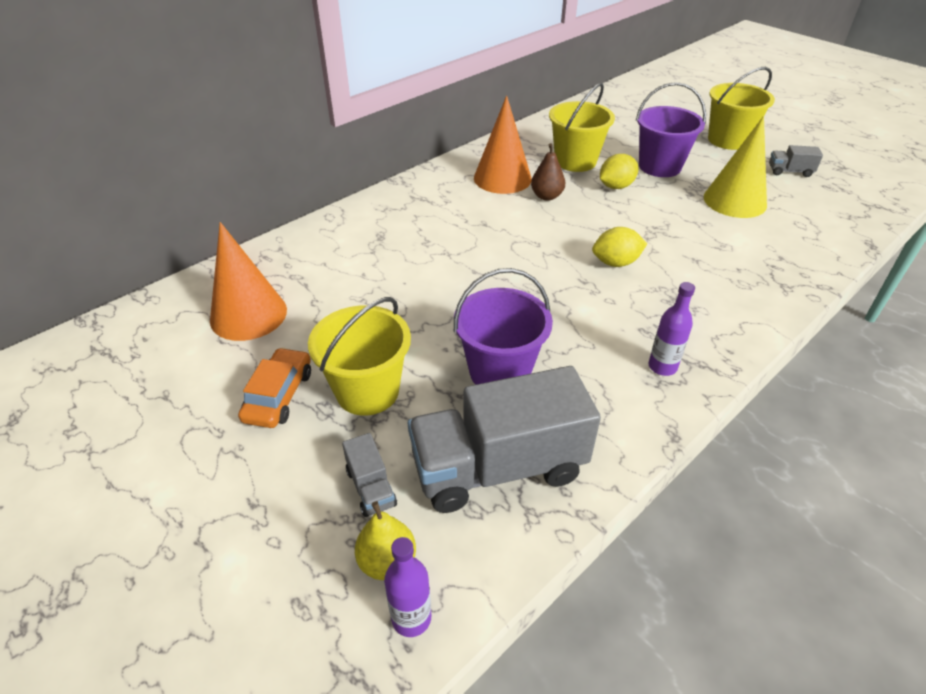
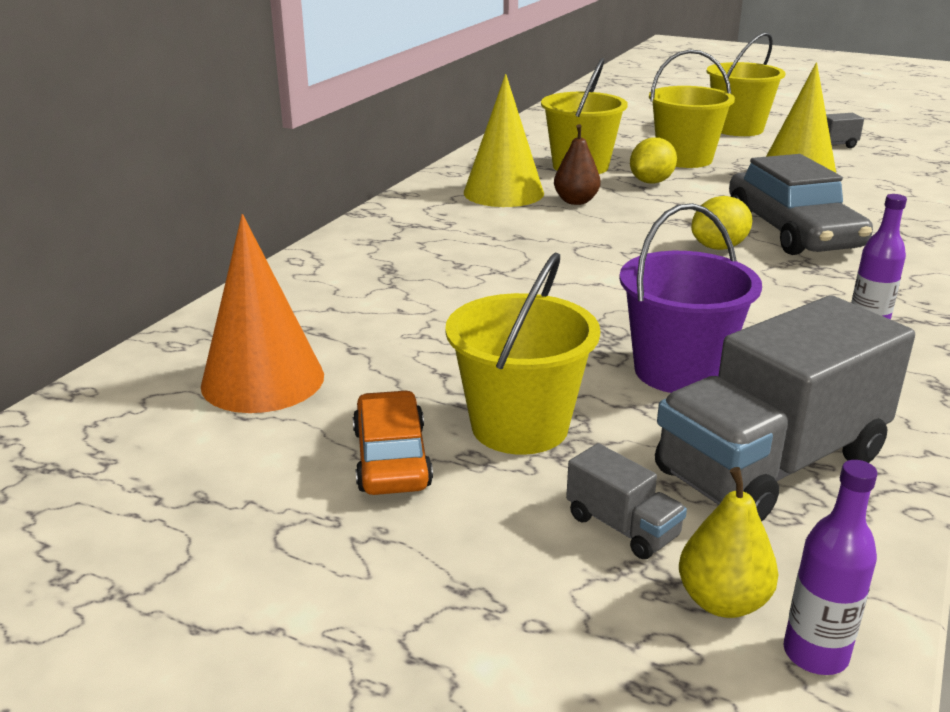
camera: 20 degrees left, 15 degrees down
(502, 178) = (503, 192): orange cone -> yellow cone
(659, 166) = (684, 159): purple bucket -> yellow bucket
(684, 258) = (792, 231): none -> grey car

